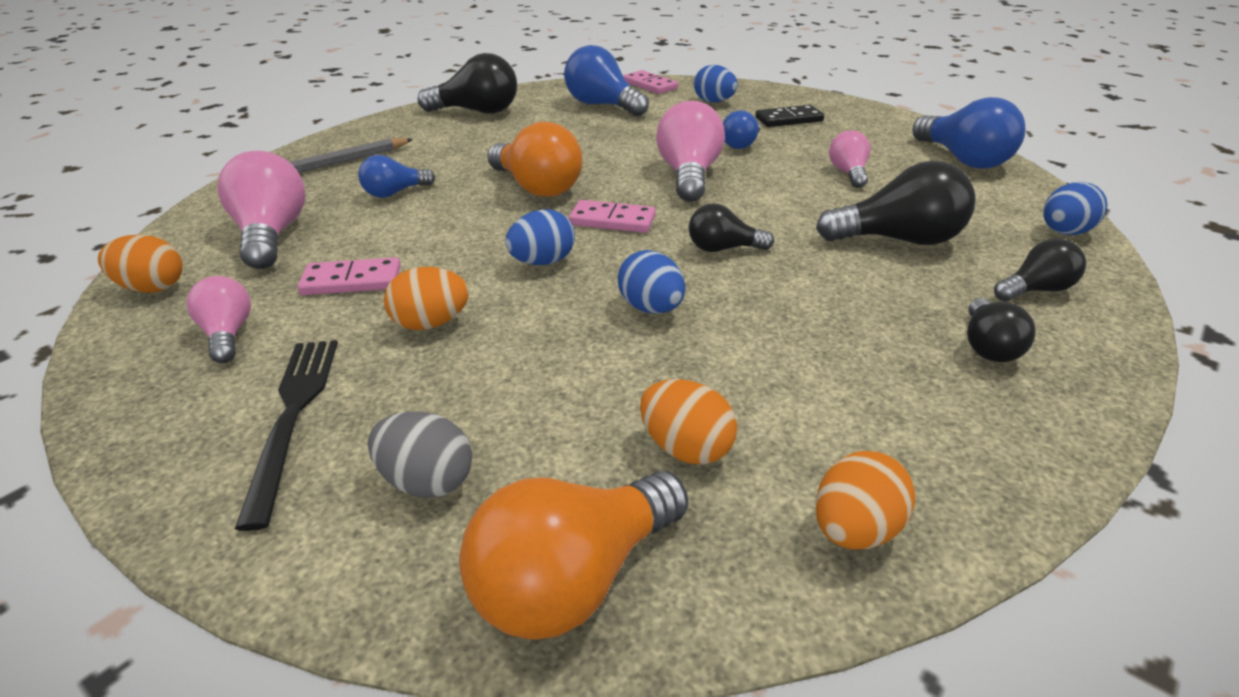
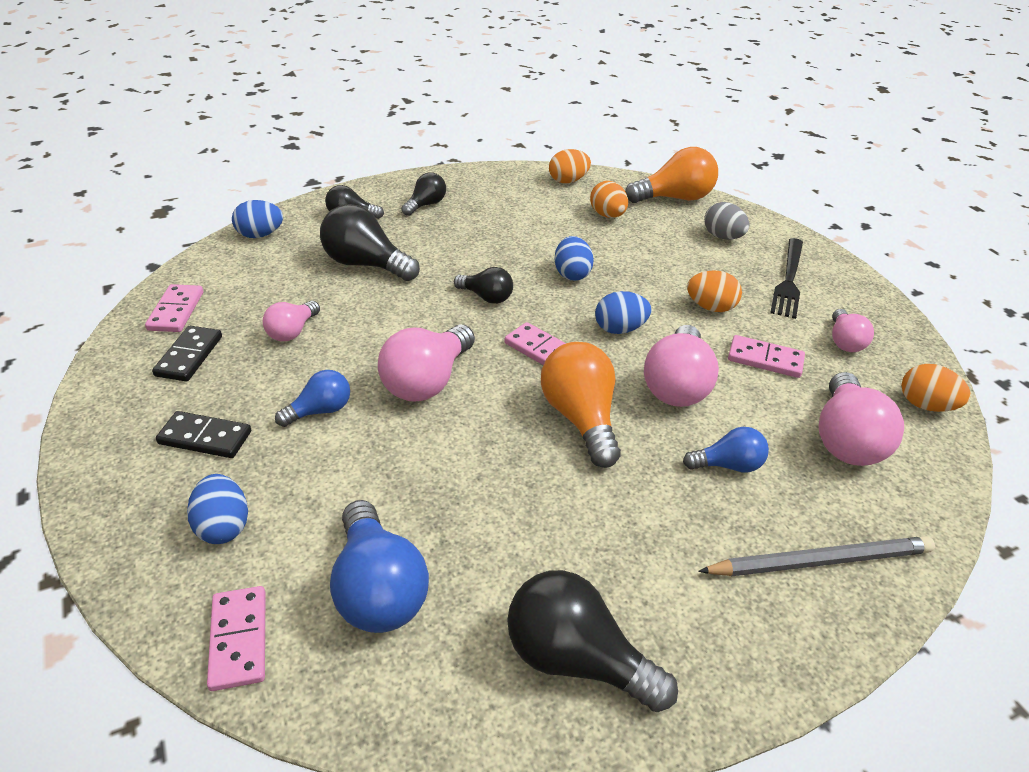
camera: 155 degrees left, 5 degrees up
(455, 231) = (677, 385): none -> pink light bulb
(886, 143) = (189, 356): none -> black domino
(963, 159) = (176, 311): blue light bulb -> pink domino

